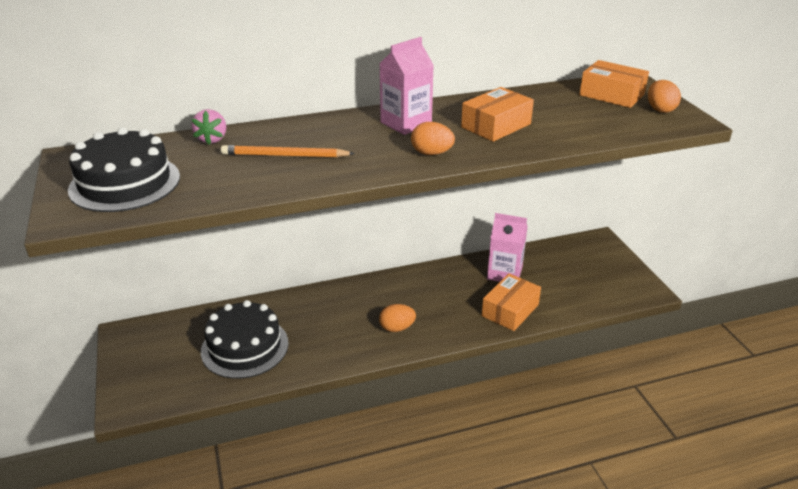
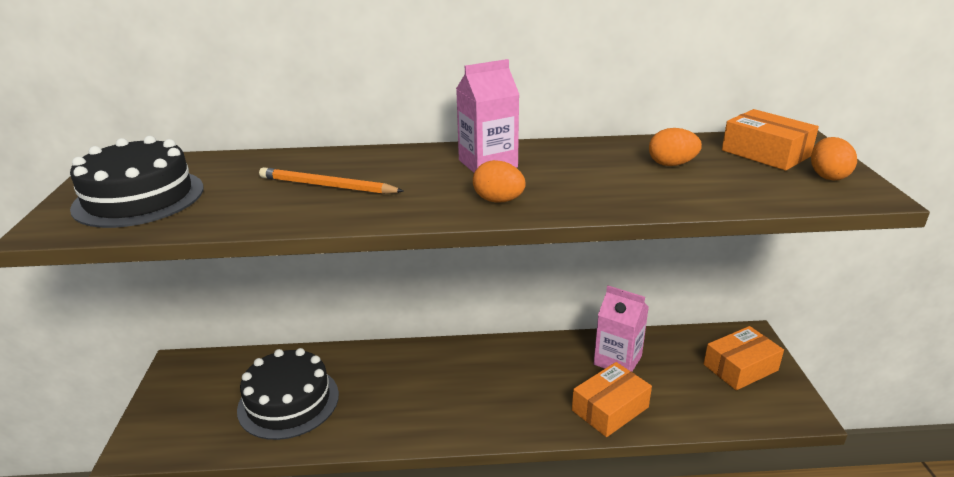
camera: 15 degrees right, 5 degrees down
(212, 139) = (264, 161): pink strawberry -> none
(397, 328) = (465, 408): orange egg -> orange egg (671, 164)
(496, 125) = (596, 176): orange box -> orange box (740, 367)

